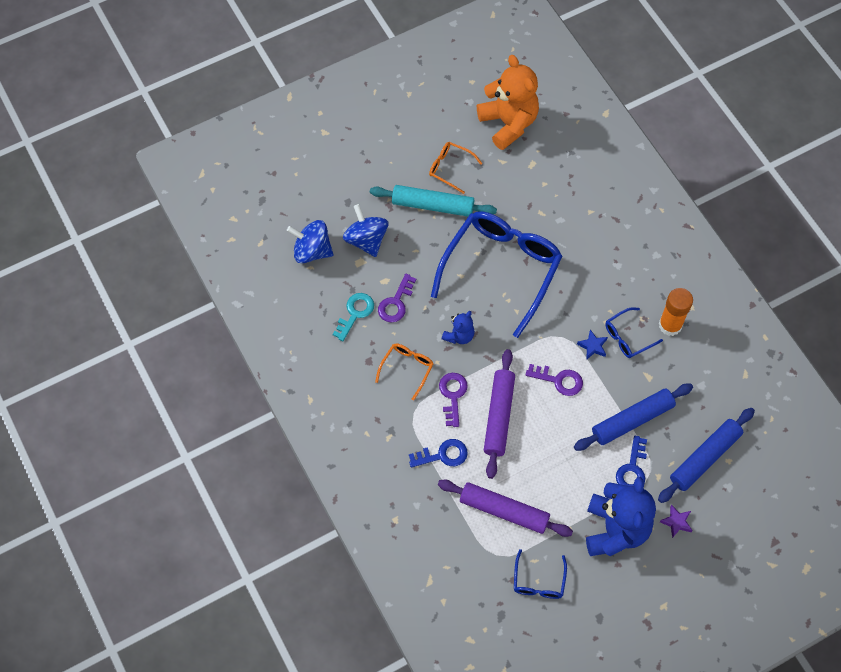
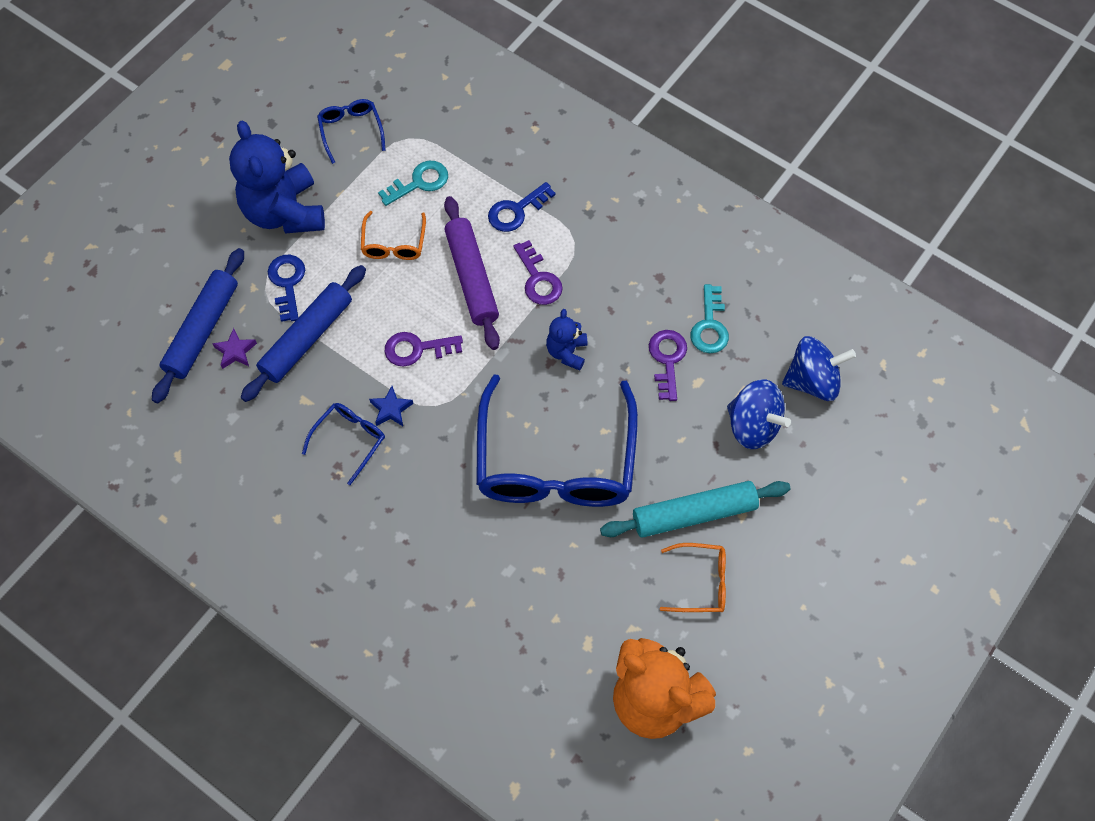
camera: 155 degrees right, 0 degrees up
(406, 369) = (609, 286): orange glasses -> orange glasses (394, 243)
(504, 510) = (419, 182): purple rolling pin -> turquoise key
(670, 325) = (298, 480): orange glue stick -> none
(676, 522) = (215, 247): purple star -> purple star (235, 351)

